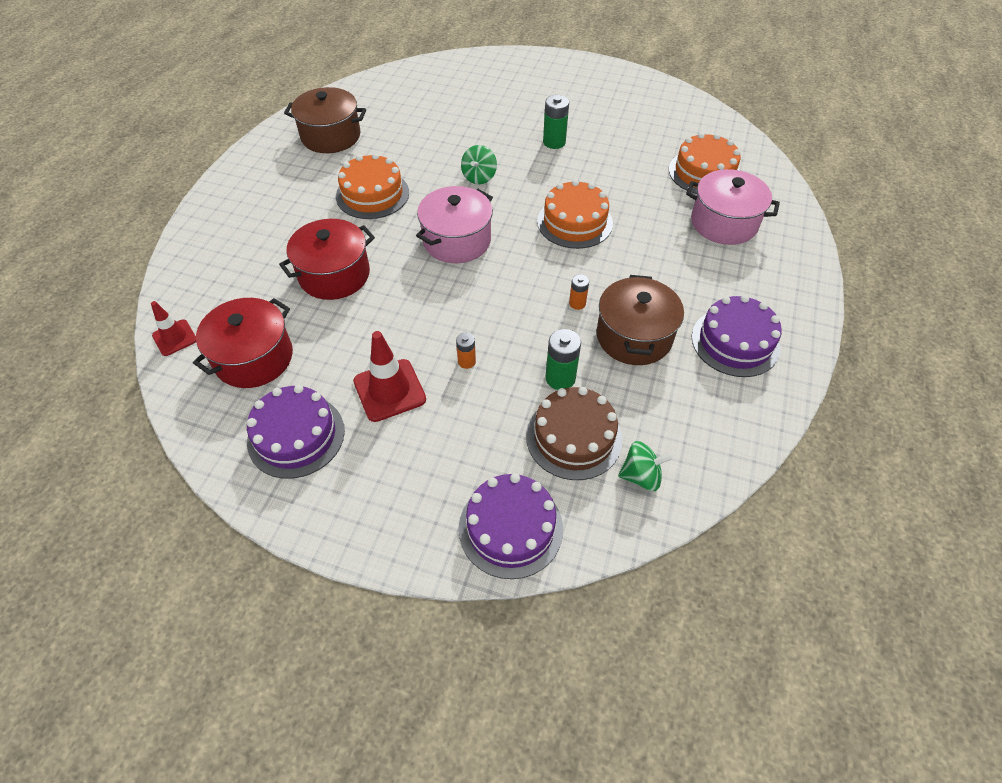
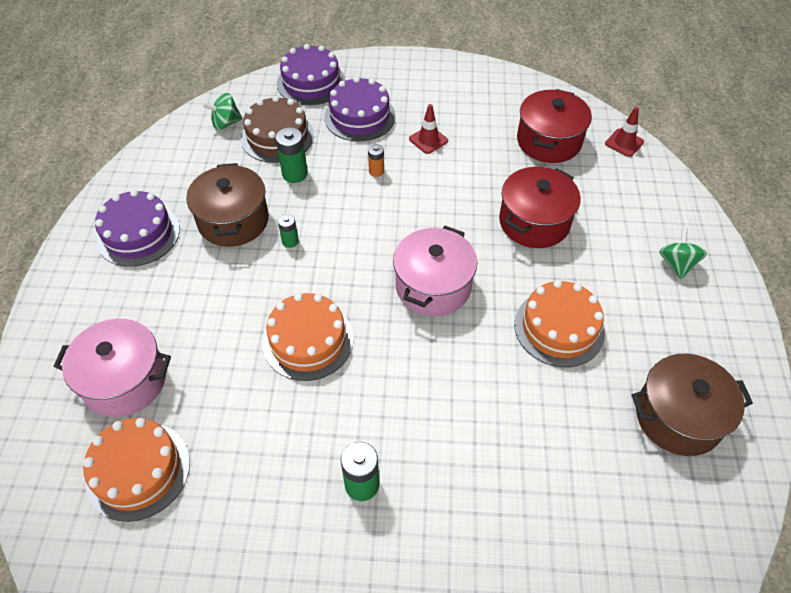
camera: 165 degrees right, 0 degrees up
(296, 436) = (478, 101): purple cake -> purple cake (359, 116)
(389, 390) = (428, 140): red traffic cone -> red traffic cone, size x0.62
(479, 177) = (444, 387): green spinning top -> green spinning top (677, 264)
(577, 303) = (290, 241): orange battery -> green battery

